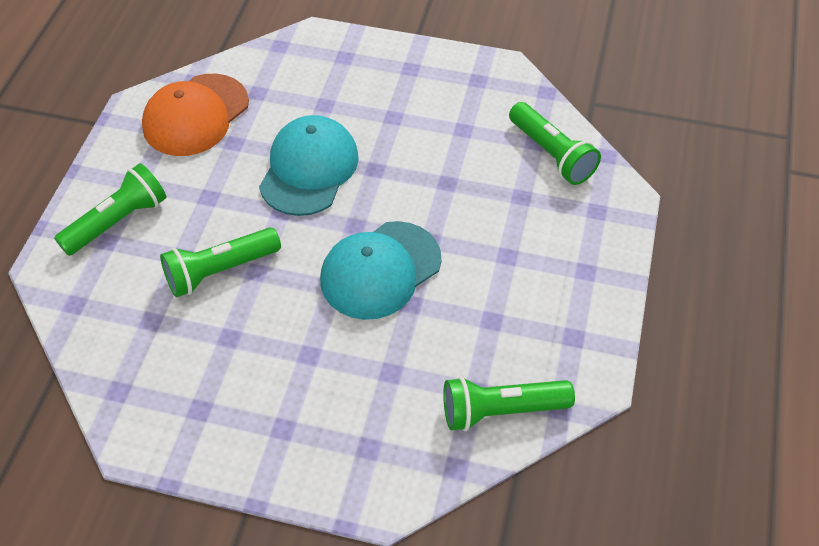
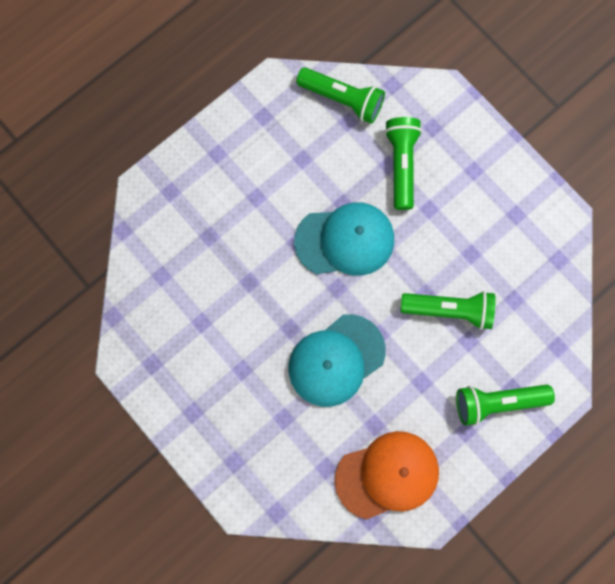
camera: 145 degrees left, 25 degrees up
(551, 154) = (159, 257): green flashlight -> green flashlight (401, 165)

